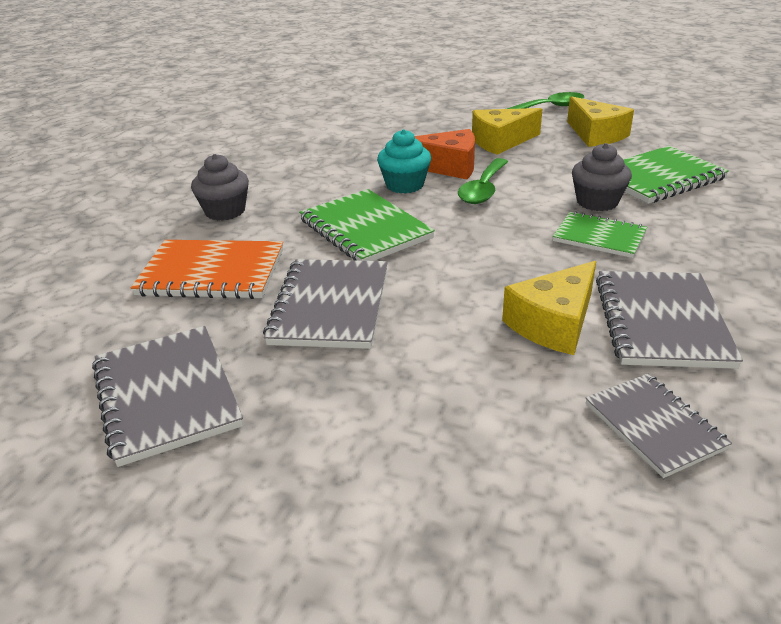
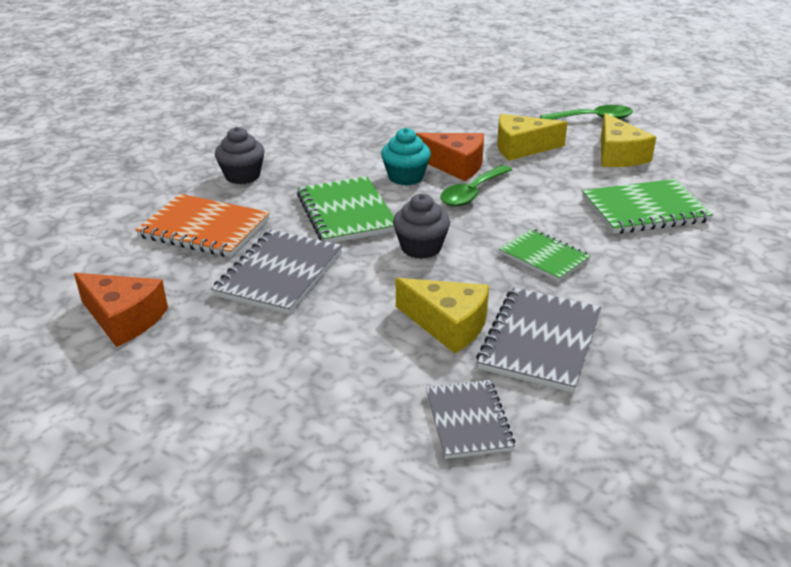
camera: 15 degrees right, 0 degrees up
(166, 395) = (124, 319): grey notebook -> orange cheese
(554, 323) = (448, 324): yellow cheese -> yellow cheese turned 120 degrees counterclockwise
(597, 202) = (567, 223): grey cupcake -> grey cupcake (421, 247)

